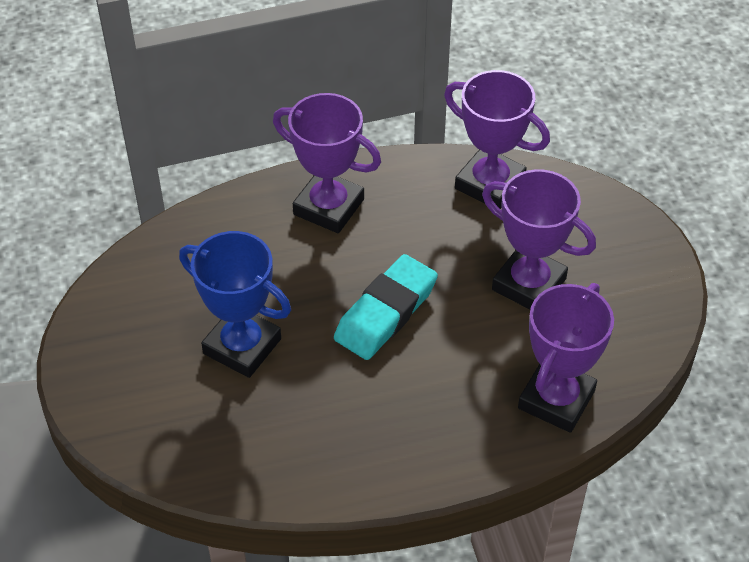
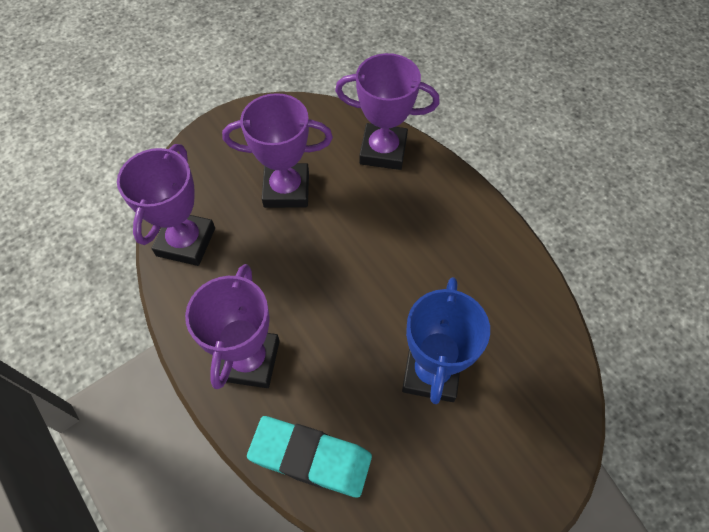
camera: 110 degrees left, 10 degrees up
(385, 312) = (351, 276): turquoise eraser -> turquoise eraser (310, 458)
(529, 284) = (286, 190): purple trophy -> purple trophy turned 75 degrees clockwise

